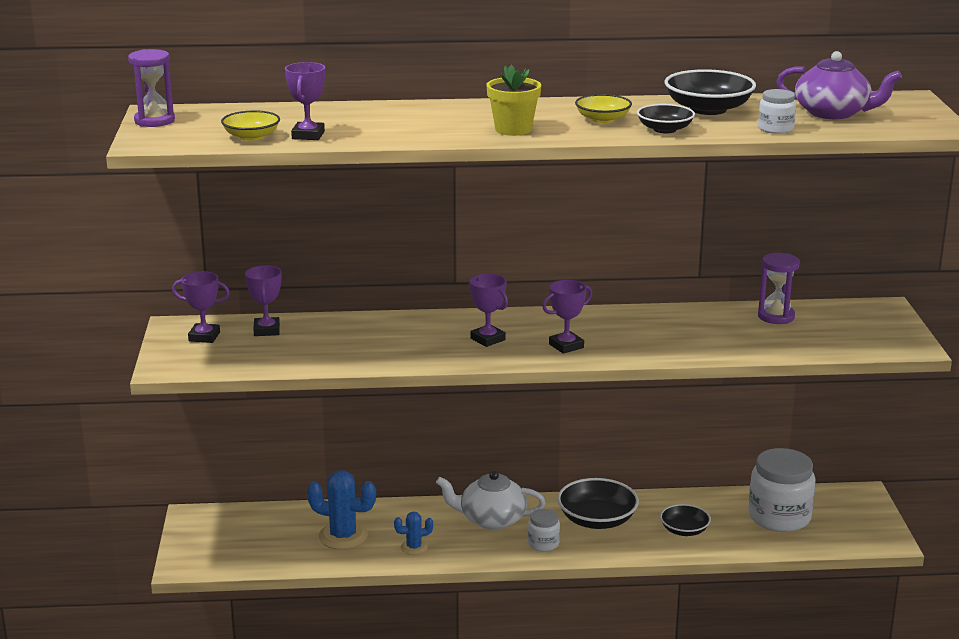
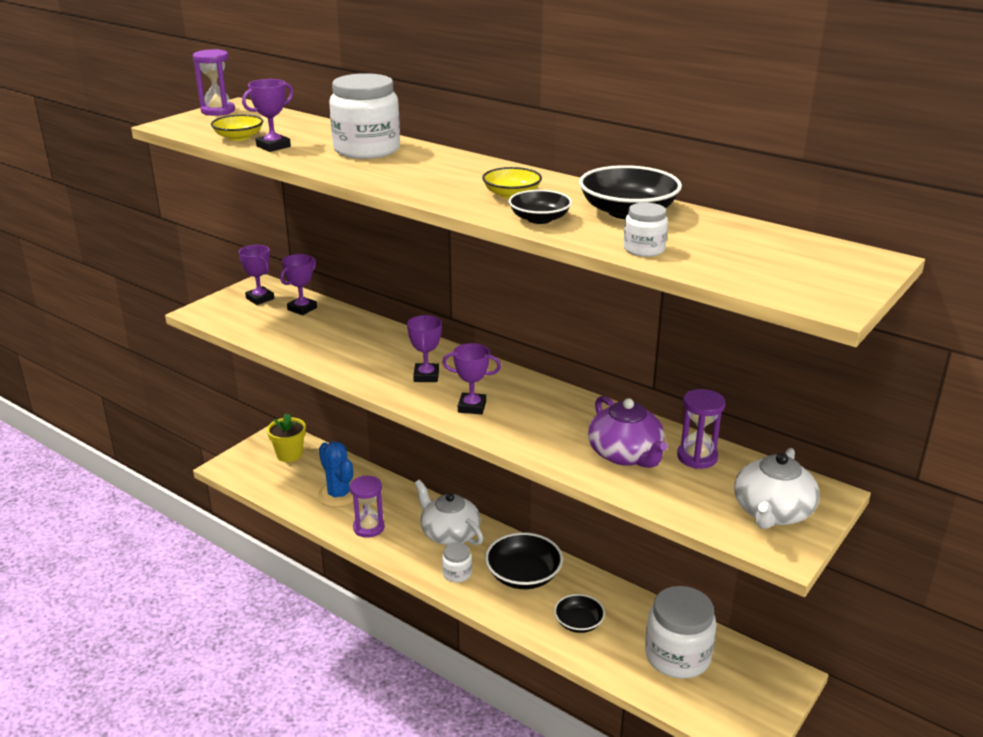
camera: 40 degrees right, 5 degrees up
(399, 117) = (367, 150): none -> white jar
(414, 547) = (368, 528): blue cactus -> purple hourglass
(513, 129) = (419, 183): yellow flower pot -> yellow flower pot (289, 454)
(833, 113) = (745, 251): purple teapot -> purple teapot (626, 454)
(872, 329) = (772, 512): none -> white teapot

